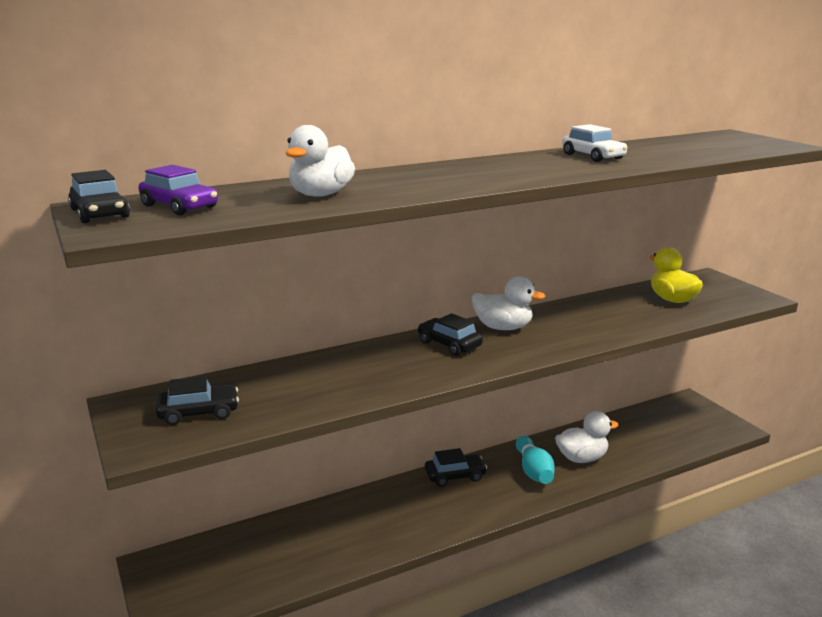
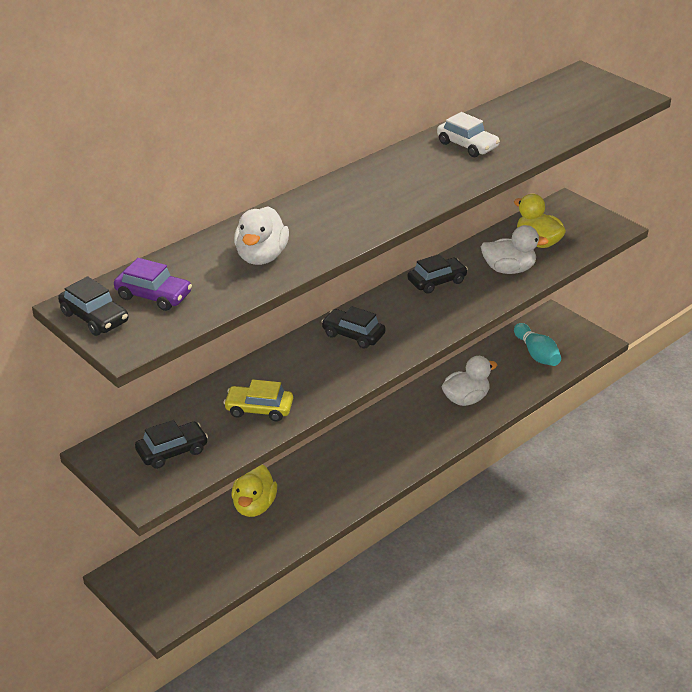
camera: 15 degrees left, 15 degrees up
(315, 390) = (259, 409): none -> yellow car
(323, 520) = (254, 506): none -> yellow duck
(455, 476) = (356, 439): black car -> black car (437, 281)
(503, 328) = (394, 305): white duck -> white duck (509, 269)
(533, 471) = (426, 420): turquoise bowling pin -> turquoise bowling pin (536, 354)

